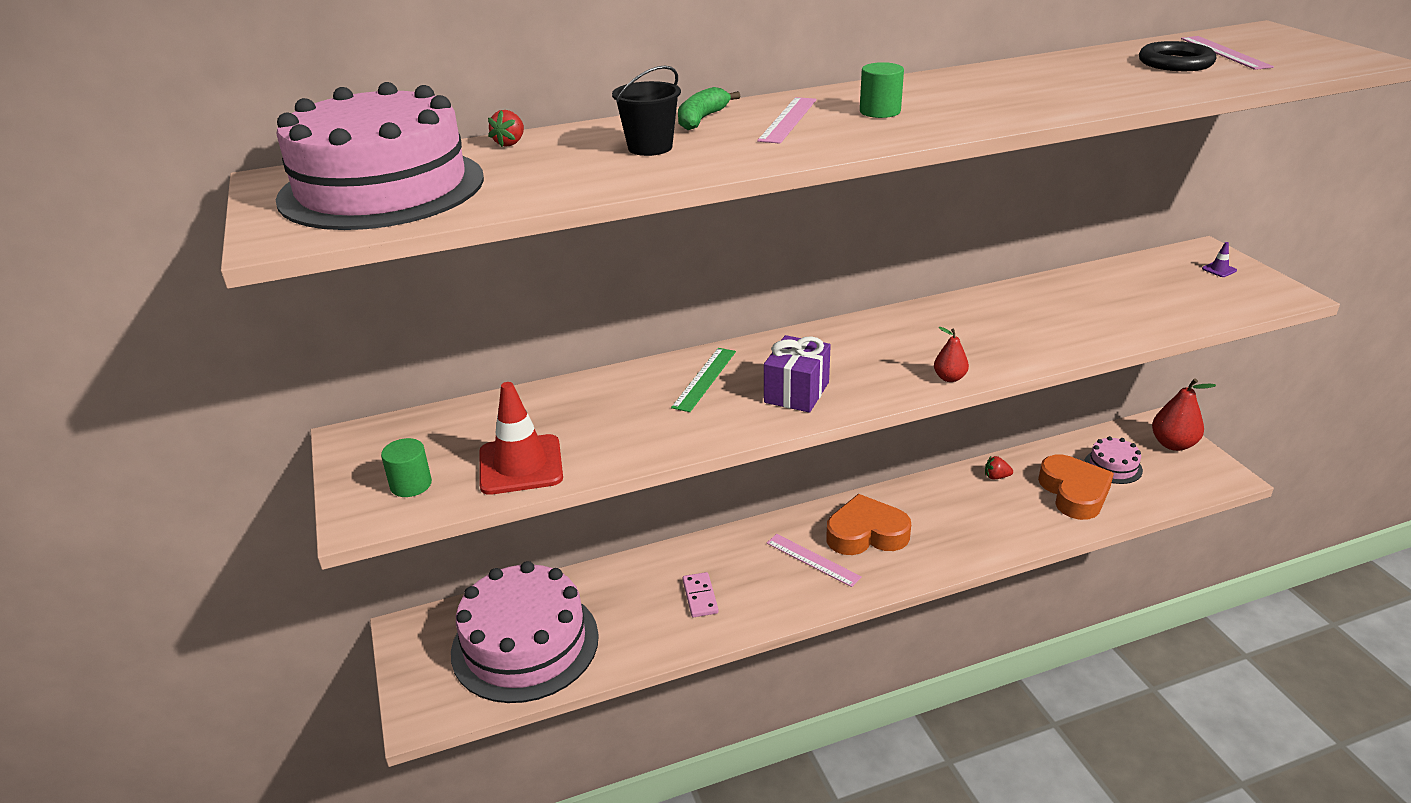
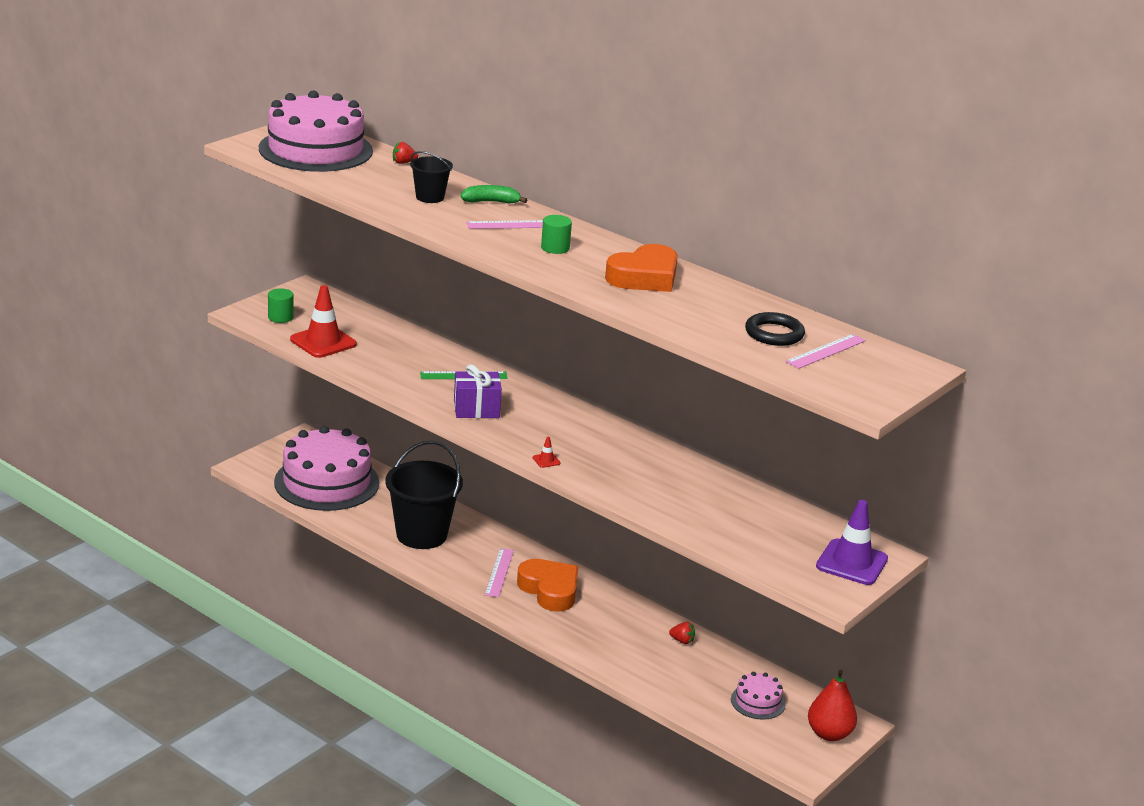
camera: 55 degrees right, 5 degrees down
(700, 597) = (421, 535): pink domino -> black bucket
(949, 378) = (546, 460): red pear -> red traffic cone
(996, 477) = (682, 641): red strawberry -> red strawberry turned 135 degrees clockwise
(1074, 493) = (697, 684): orange heart -> orange heart (644, 277)
(1219, 269) = (852, 563): purple traffic cone -> purple traffic cone, size x2.49

